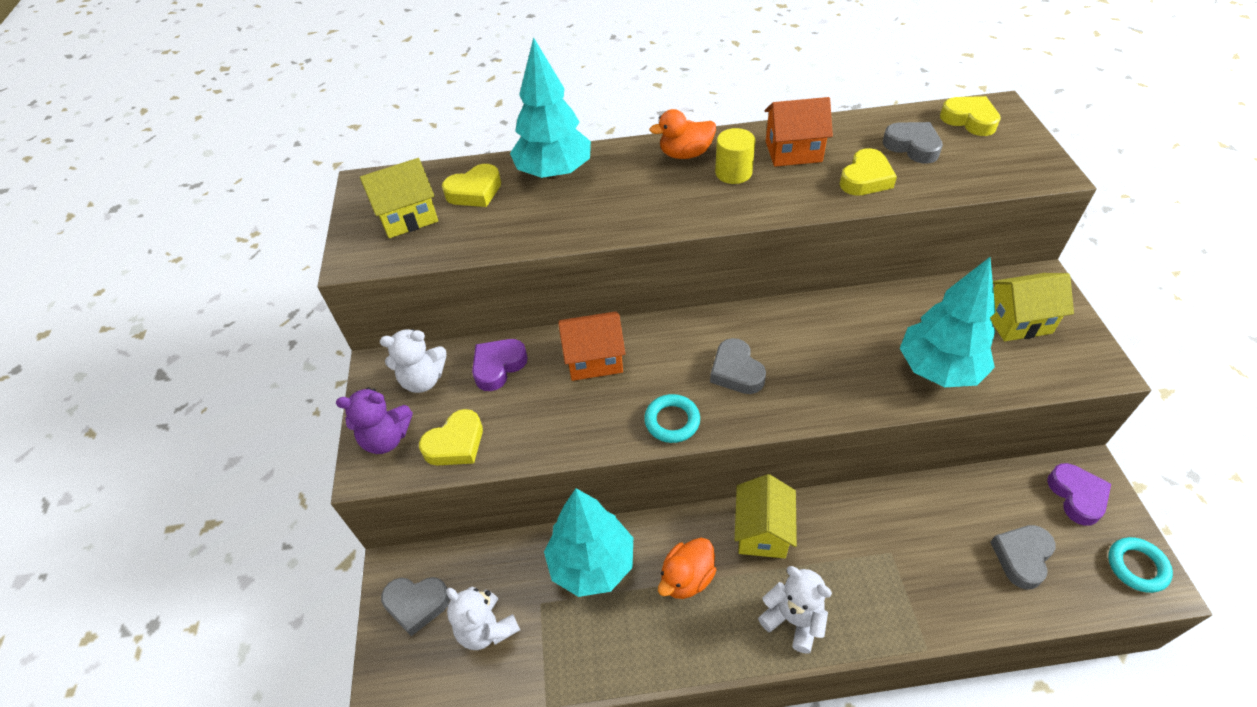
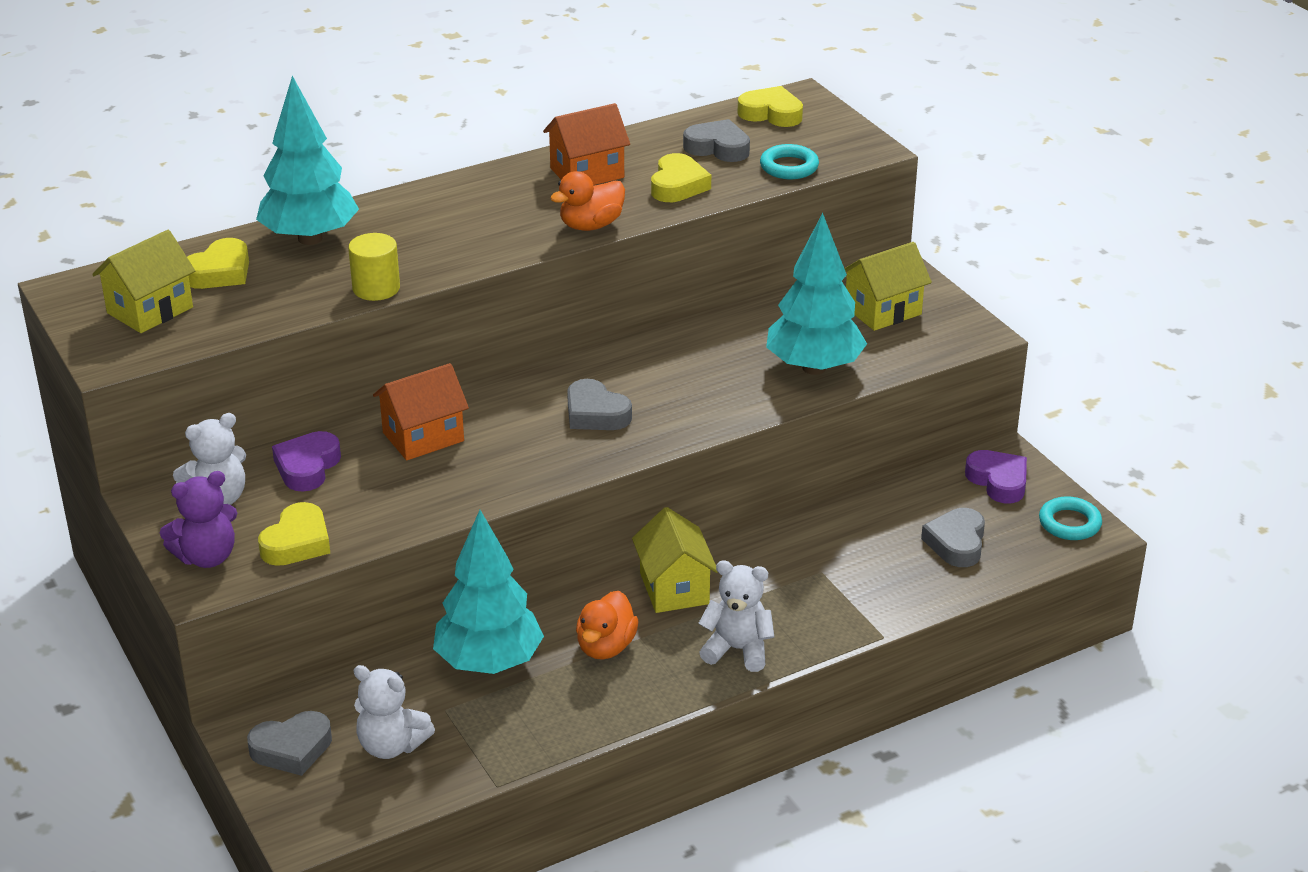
camera: 25 degrees left, 15 degrees down
(672, 421) = (543, 469): turquoise ring -> turquoise ring (789, 167)
(685, 154) = (461, 195): orange duck -> orange duck (591, 225)
(733, 172) = (527, 203): yellow cylinder -> yellow cylinder (376, 288)

